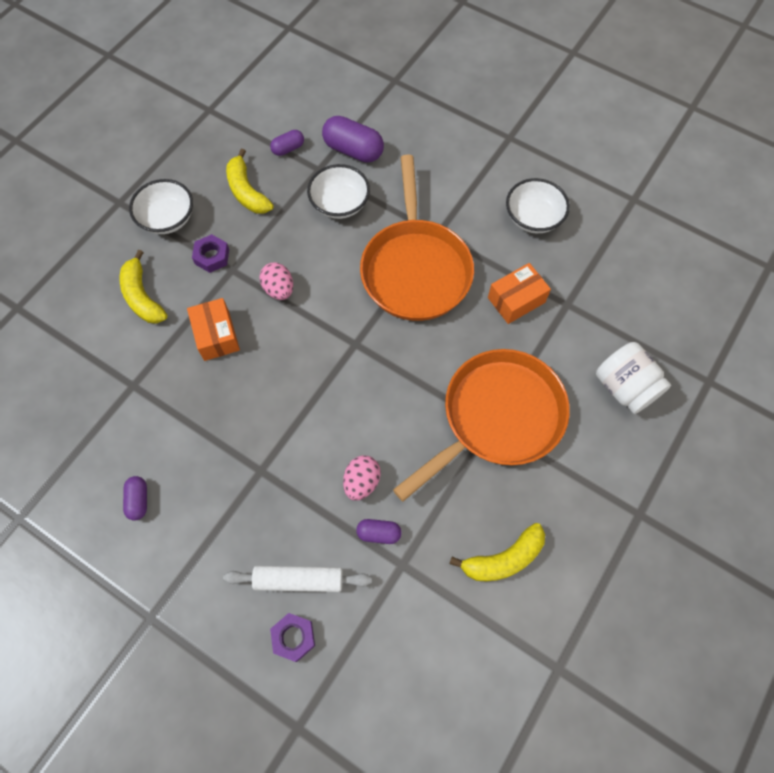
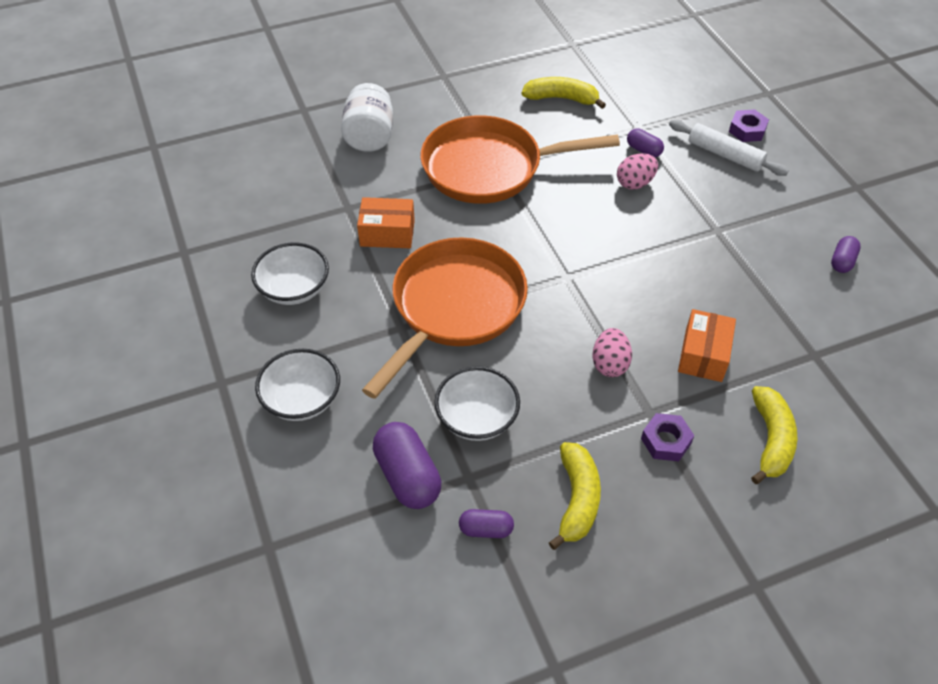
camera: 145 degrees left, 15 degrees down
(167, 219) = (699, 522): white bowl -> white bowl (302, 399)

